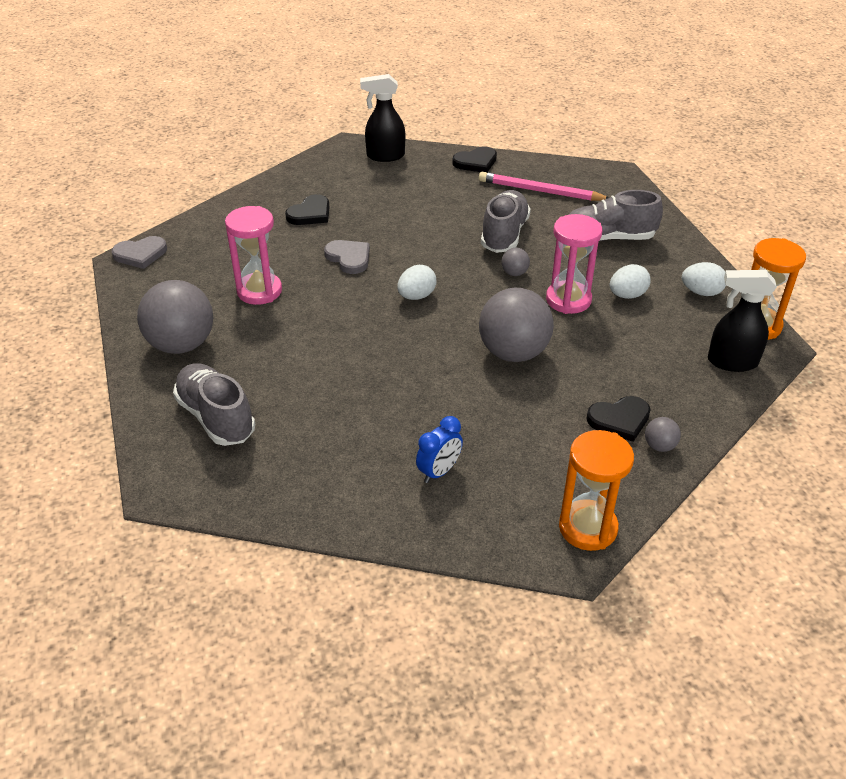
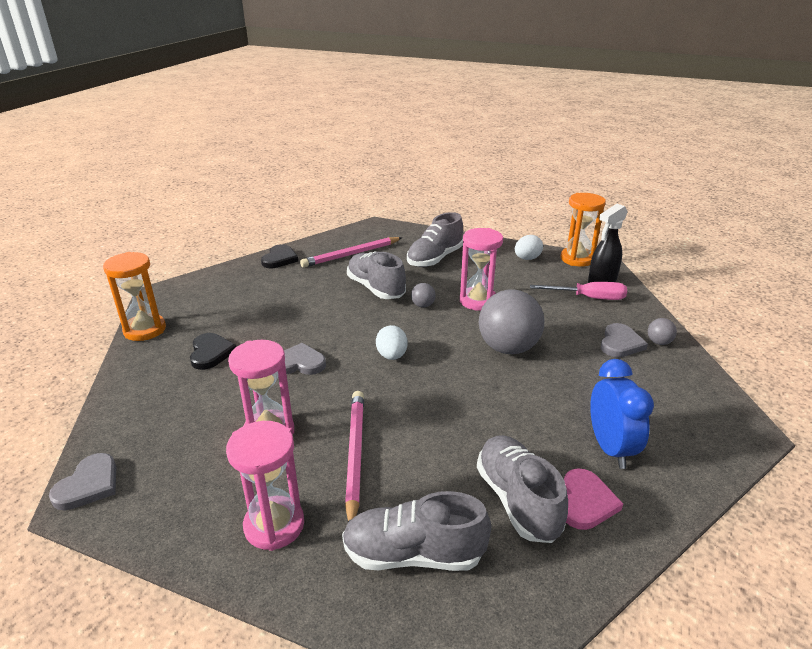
camera: 50 degrees left, 10 degrees down
(181, 344) = (274, 525): grey ball -> pink hourglass
(281, 341) = (355, 454): none -> pink pencil
(318, 443) = (517, 500): none -> grey shoe
(355, 481) = (585, 502): none -> pink heart
(385, 156) = (204, 286): black spray bottle -> none
(439, 472) = (610, 448): blue clock -> blue clock, size x1.53
(587, 528) = (721, 410): orange hourglass -> orange hourglass (145, 330)
(619, 420) = (620, 343): black heart -> grey heart
(627, 295) = (500, 280): white egg -> none
(680, 366) = (588, 298): none -> pink screwdriver

